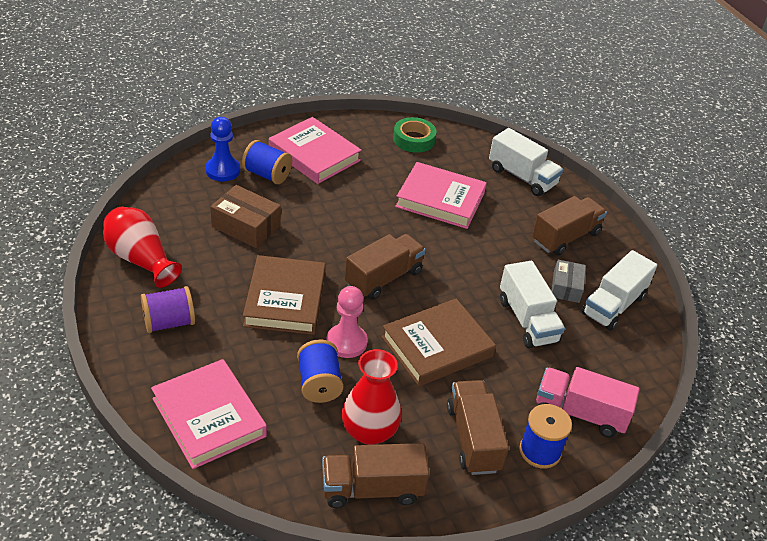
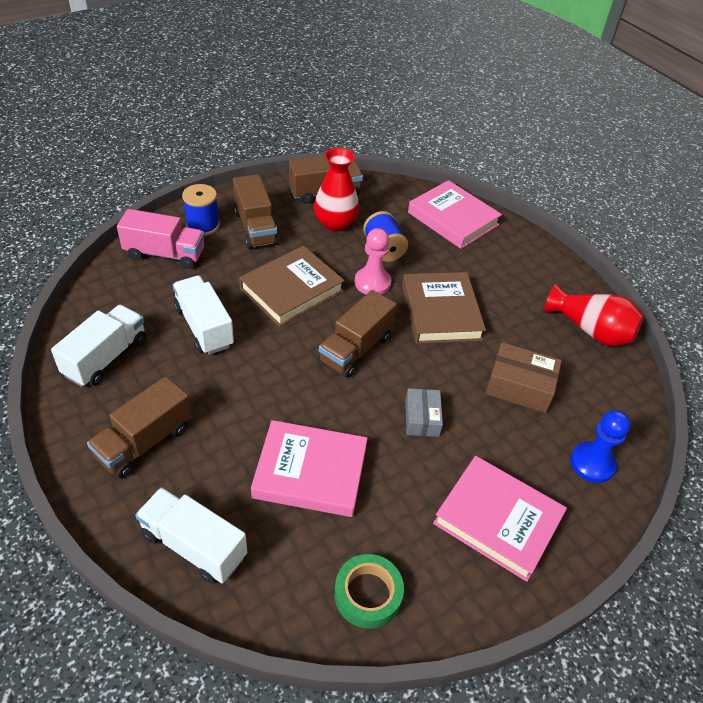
camera: 170 degrees right, 5 degrees up
(169, 322) = (525, 278): purple spool -> none
(267, 175) = (538, 468): blue spool -> none
(566, 287) = (156, 371): grey box -> grey box (422, 418)

